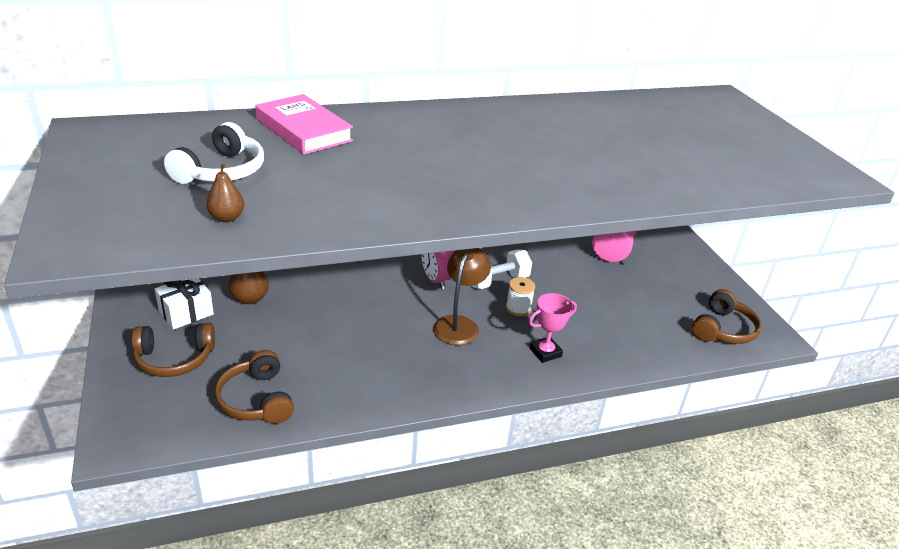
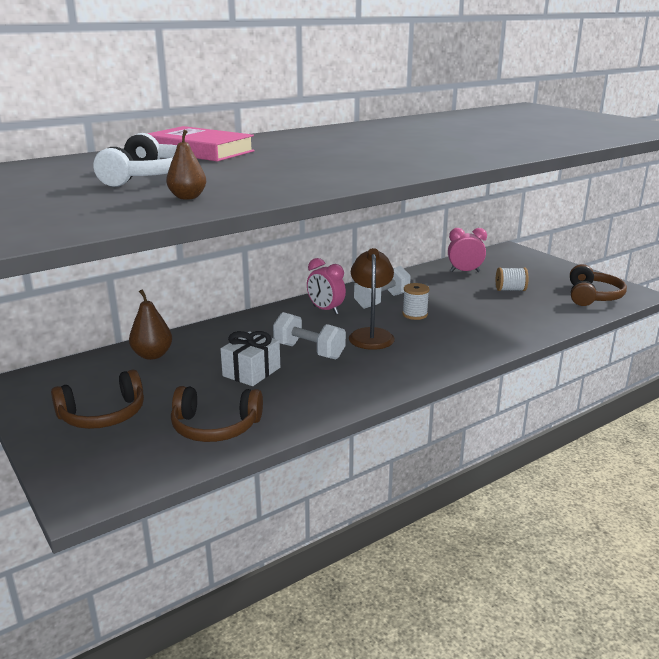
camera: 15 degrees left, 10 degrees down
(186, 313) = (91, 378): white gift -> white gift (251, 372)
(256, 400) = (215, 427): brown headphones -> brown headphones turned 45 degrees counterclockwise
(389, 330) = (309, 351): none -> white dumbbell
(545, 352) = (462, 338): pink trophy -> none
(639, 298) = (510, 290): none -> white spool

